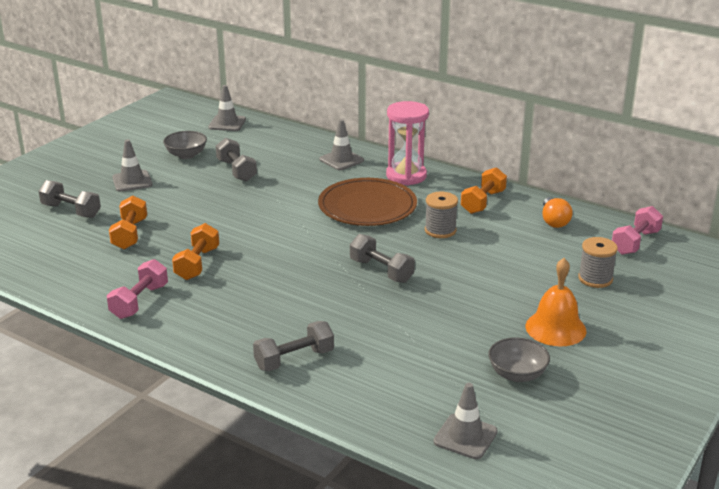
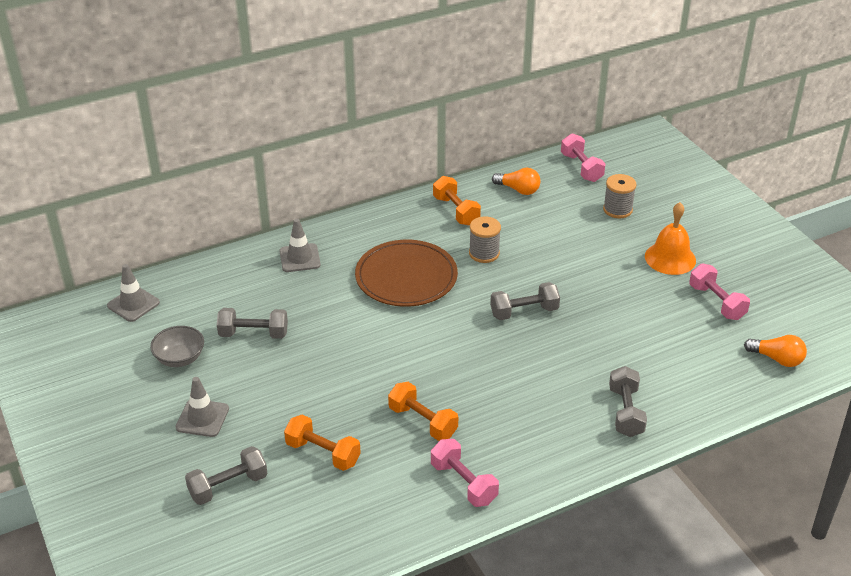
camera: 60 degrees left, 10 degrees up
(406, 176) = (370, 232): pink hourglass -> none
(465, 437) = (777, 359): grey traffic cone -> orange light bulb
(517, 374) = (716, 302): grey bowl -> pink dumbbell

